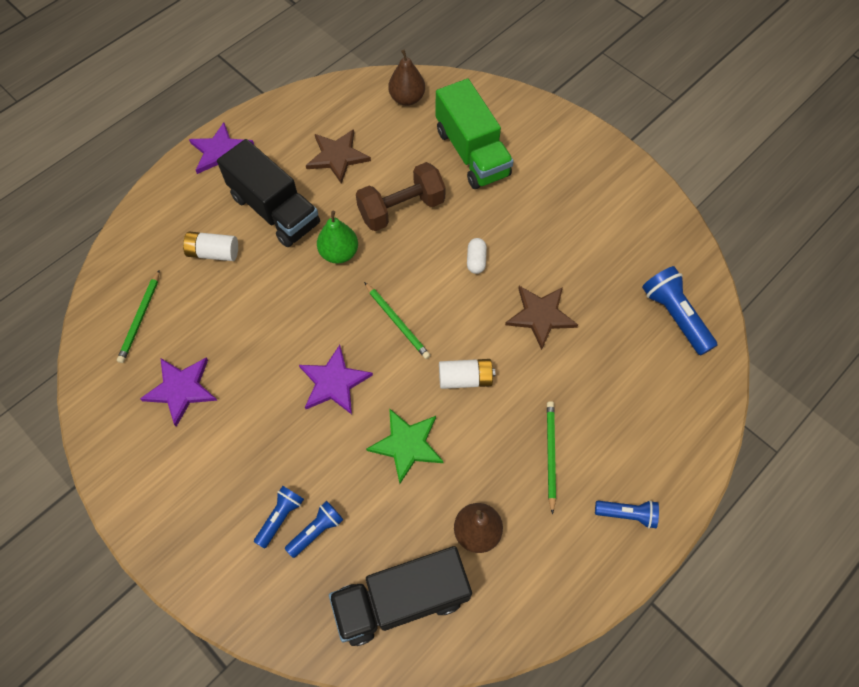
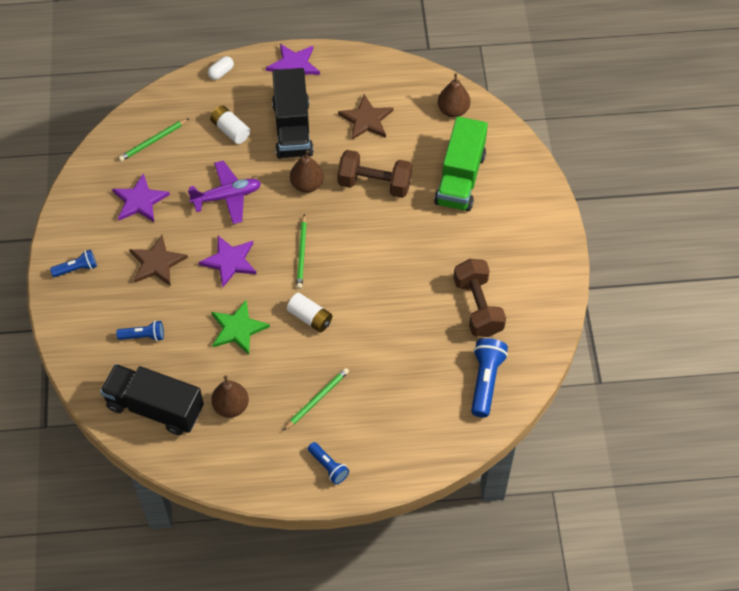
camera: 40 degrees right, 5 degrees down
(270, 319) = (227, 196): none -> purple plane
(280, 517) = (130, 314): blue flashlight -> blue flashlight (76, 268)
(339, 253) = (307, 185): green pear -> brown pear
(476, 260) = (390, 251): white capsule -> white capsule (221, 72)
(540, 316) = (396, 316): brown star -> brown star (157, 263)
(600, 254) = (478, 307): none -> brown dumbbell

